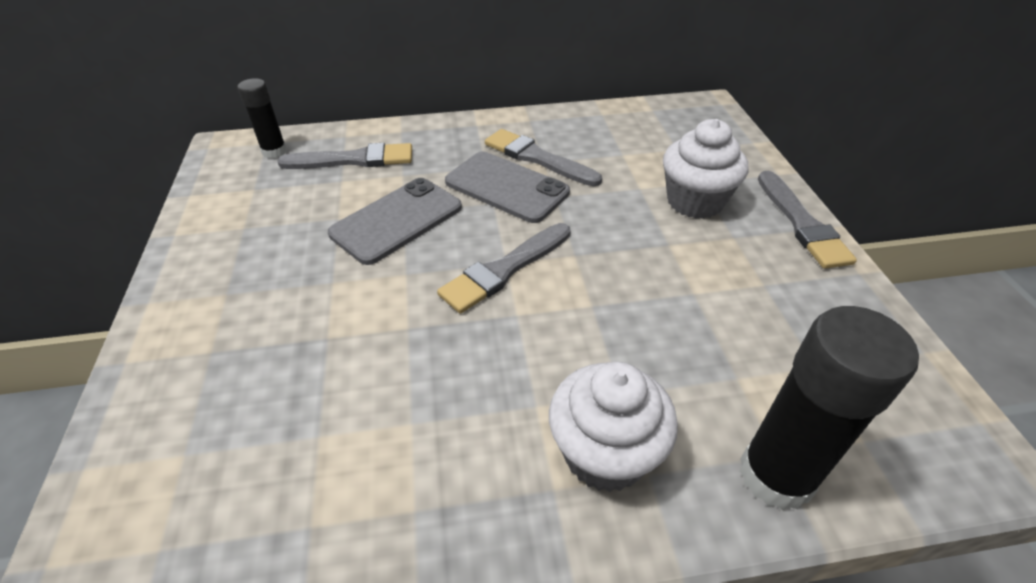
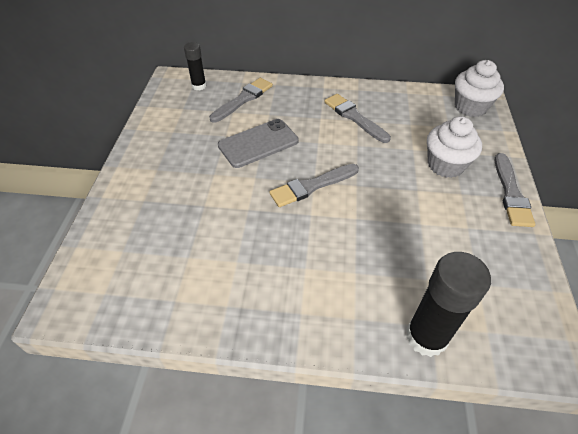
camera: 15 degrees right, 5 degrees up
(354, 160) = (243, 99): grey brush -> grey brush turned 60 degrees counterclockwise
(506, 187) = (329, 133): grey phone -> none
(605, 453) = (334, 302): white cupcake -> white cupcake (470, 107)

